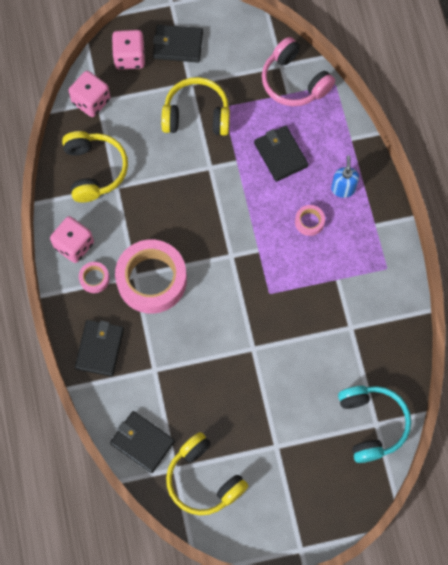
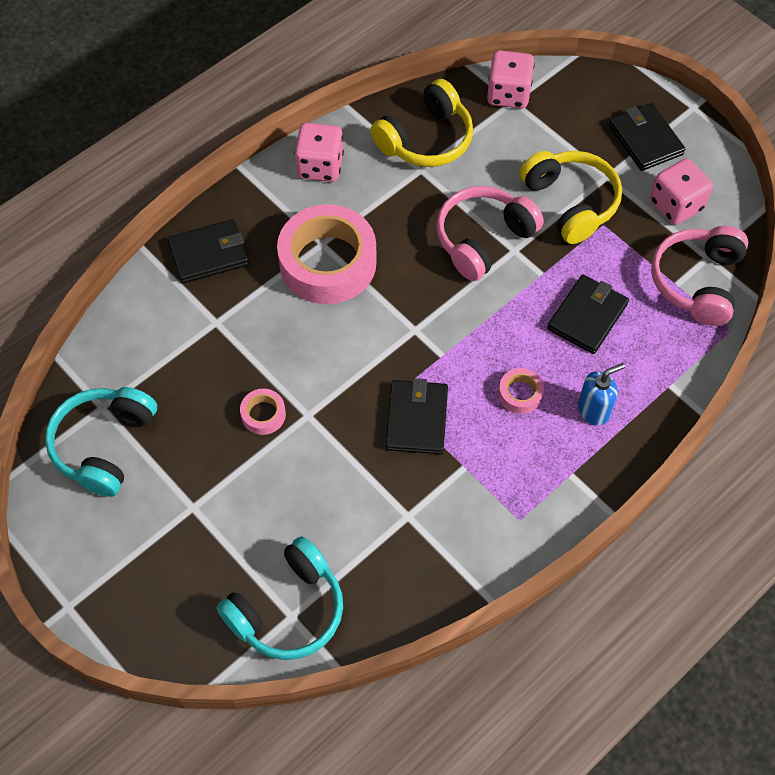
camera: 60 degrees right, 10 degrees down
(94, 279) = (292, 206): pink tape -> pink tape (263, 414)
(129, 57) = (591, 102): pink dice -> pink dice (676, 205)
(142, 442) = (117, 355): black wallet -> black wallet (417, 419)
(191, 180) = (483, 239): none -> pink headphones
(203, 479) = (104, 445): yellow headphones -> turquoise headphones

